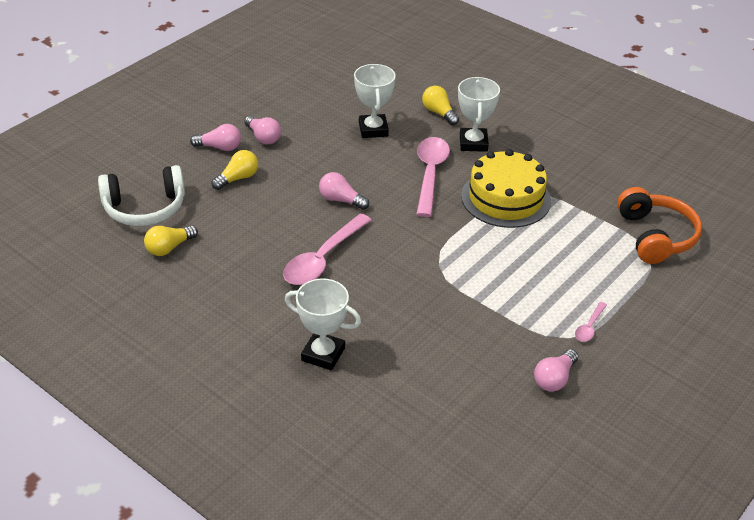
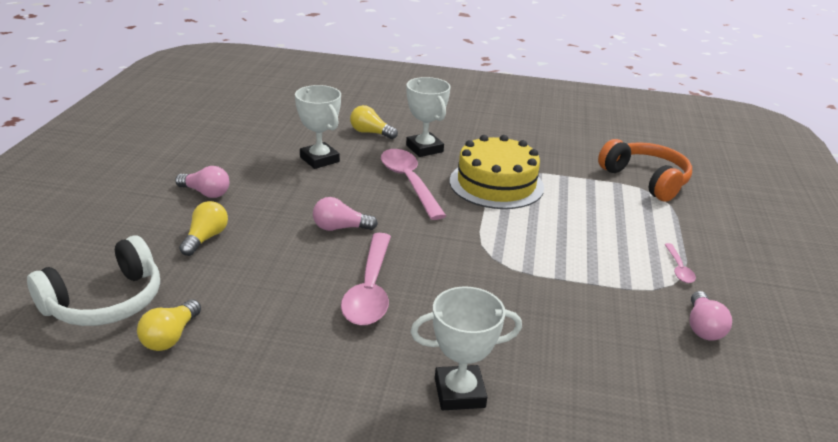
camera: 30 degrees left, 10 degrees down
(219, 147) = (160, 214): pink light bulb -> none

